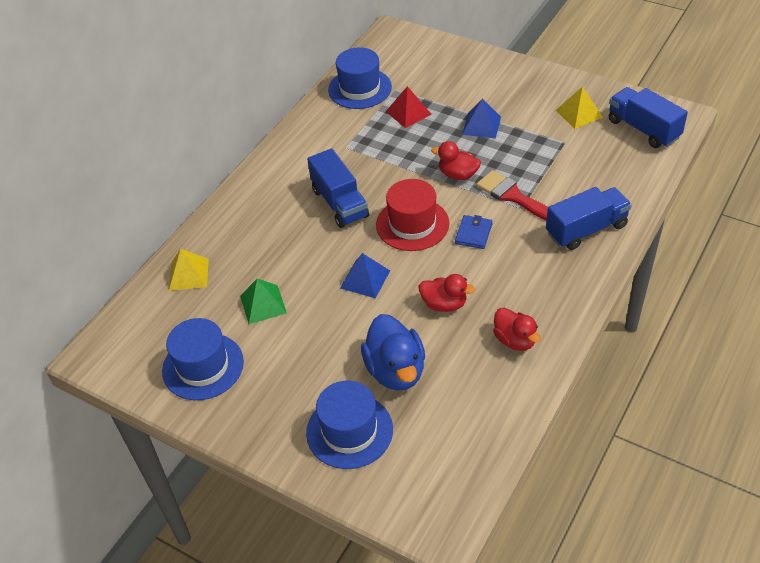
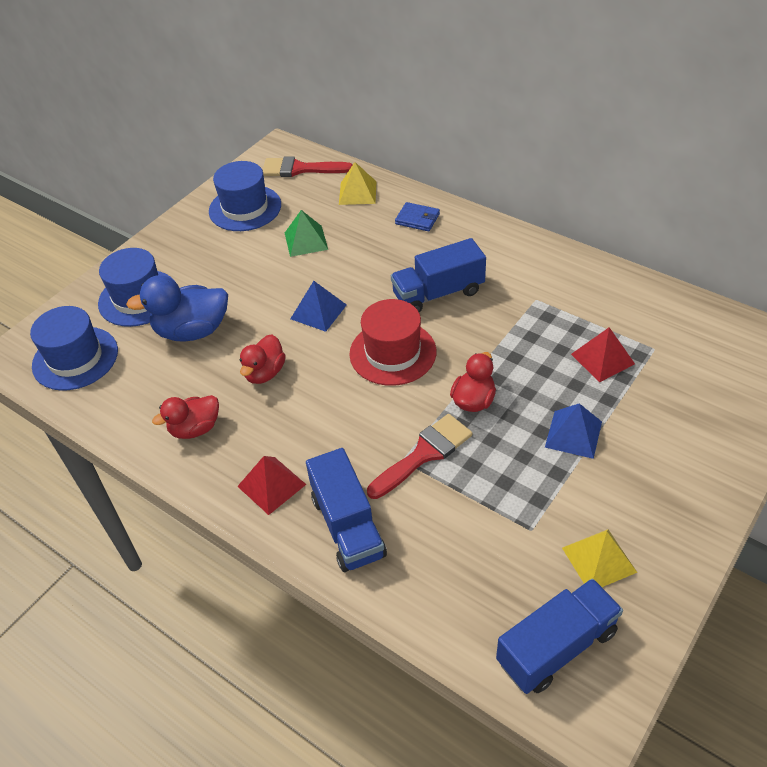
camera: 95 degrees right, 0 degrees up
(138, 329) = (300, 169): none -> red brush
(360, 88) = (654, 313): blue hat -> blue hat (75, 358)
(473, 234) = (365, 407): blue wallet -> blue wallet (417, 219)
(561, 278) = (271, 485): none -> red pyramid

